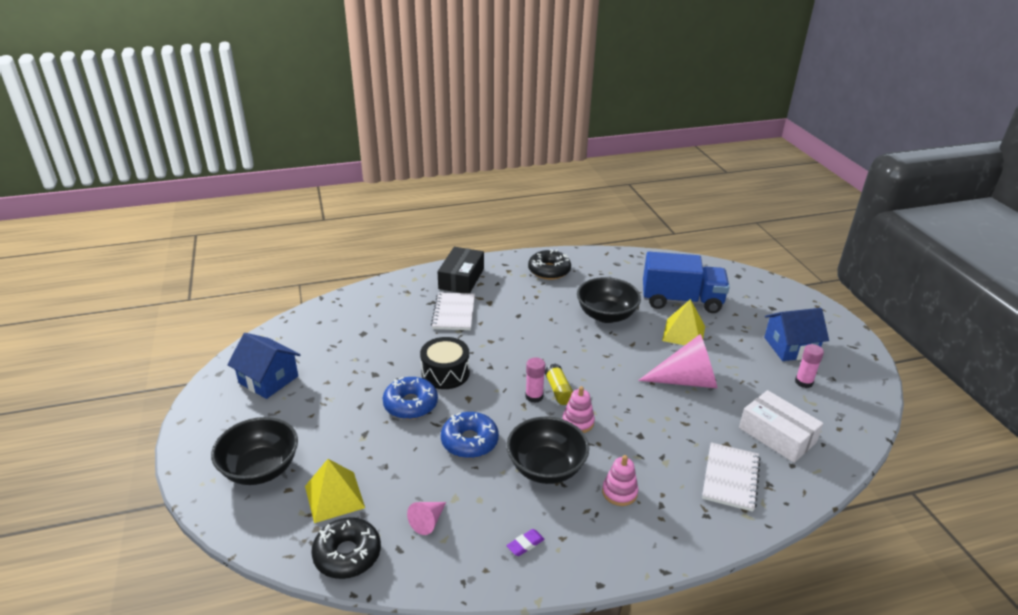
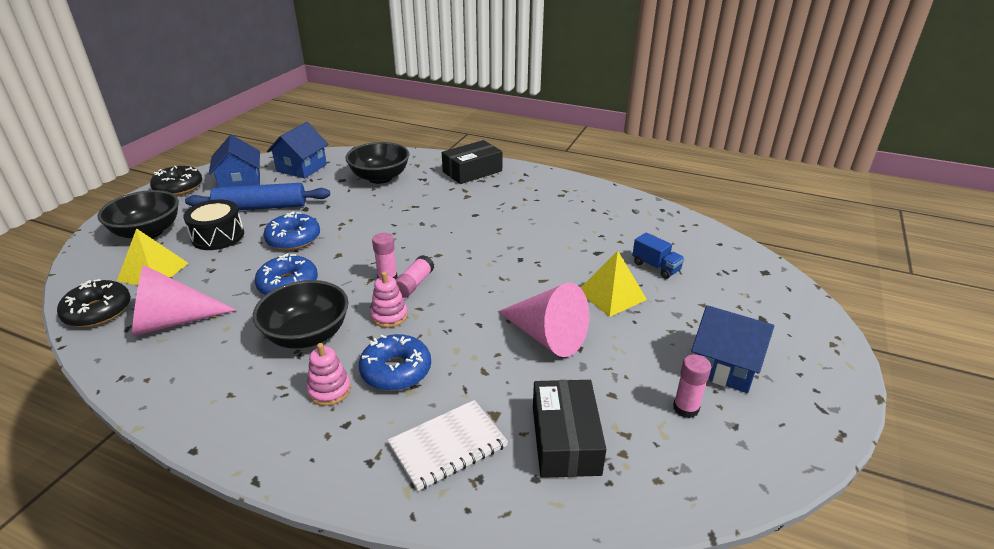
camera: 40 degrees right, 0 degrees up
(305, 338) = (302, 168): none -> blue house
(332, 392) = (261, 207): none -> blue rolling pin
(428, 521) = (172, 321): pink cone -> pink cone, size x2.05
(445, 373) = (351, 230): black drum -> black drum (218, 236)
(454, 313) = (427, 192): white notebook -> none
(525, 544) = (199, 380): purple eraser -> none
(549, 270) = (557, 192): black donut -> black donut (178, 187)
(558, 391) = (414, 284): yellow glue stick -> pink glue stick
(606, 315) = (555, 247): black bowl -> black bowl (380, 178)
(638, 454) = (396, 370): none -> blue donut
(681, 300) = (656, 267): blue truck -> blue truck, size x0.47
(777, 435) = (565, 439): white box -> black box

